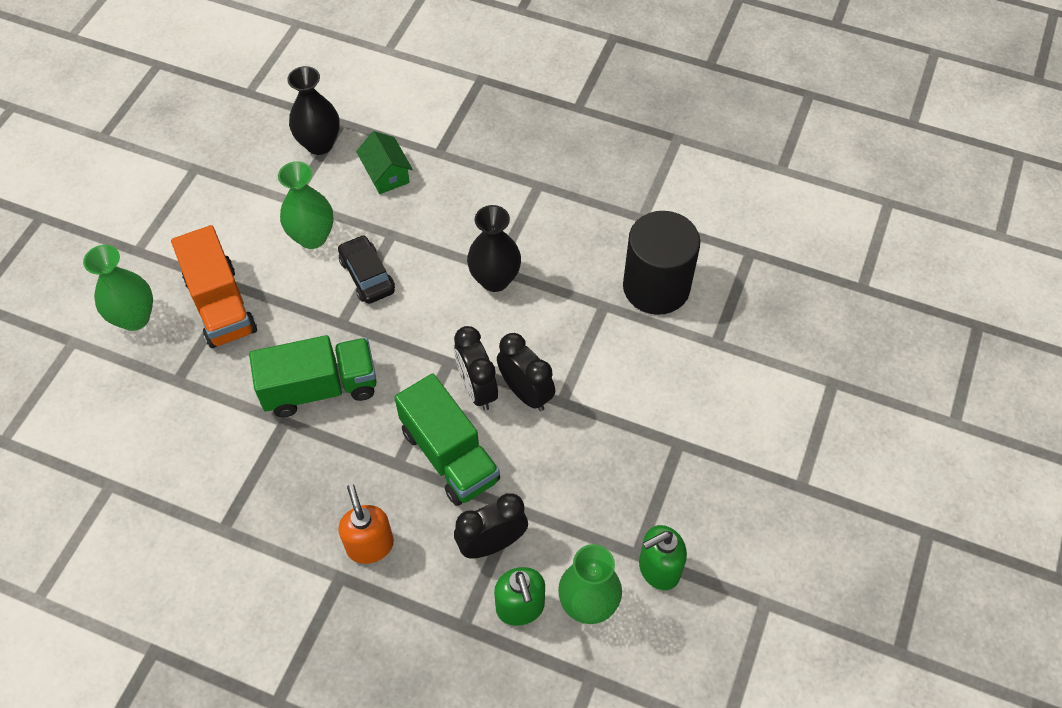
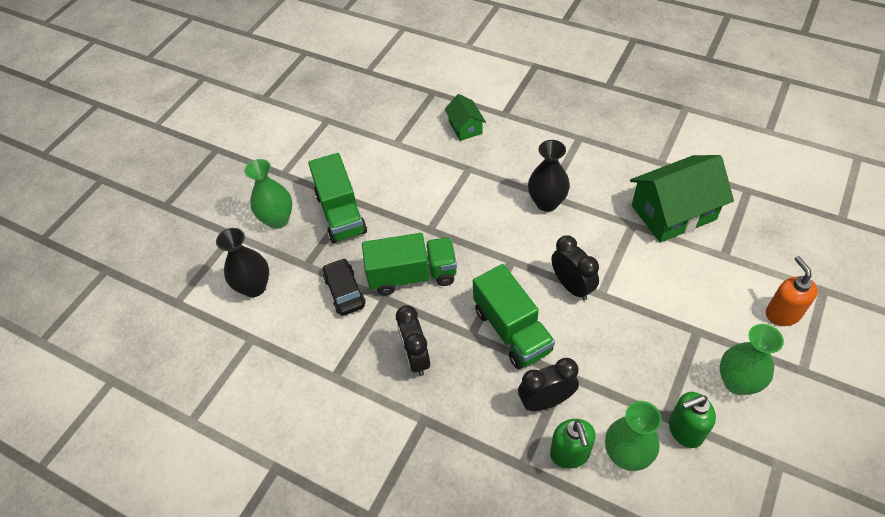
camera: 10 degrees right, 5 degrees down
(221, 305) = (341, 213): orange truck -> green truck
(312, 237) = (410, 168): green vase -> green vase (737, 382)
(319, 144) = (417, 106): black vase -> black vase (254, 287)
(367, 275) = (450, 196): black car -> black car (345, 291)
(370, 545) = (448, 396): orange soap dispenser -> orange soap dispenser (782, 313)
(477, 389) = (533, 282): black clock -> black clock (416, 357)
(656, 287) = (673, 212): black cylinder -> green house

